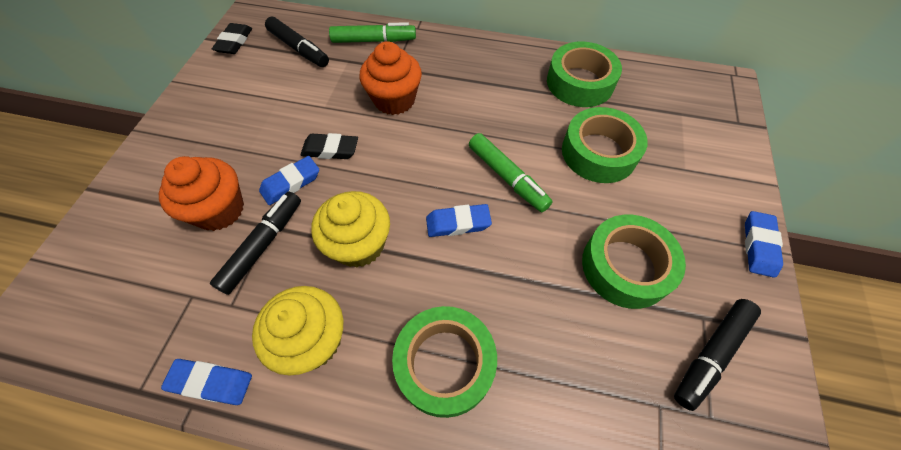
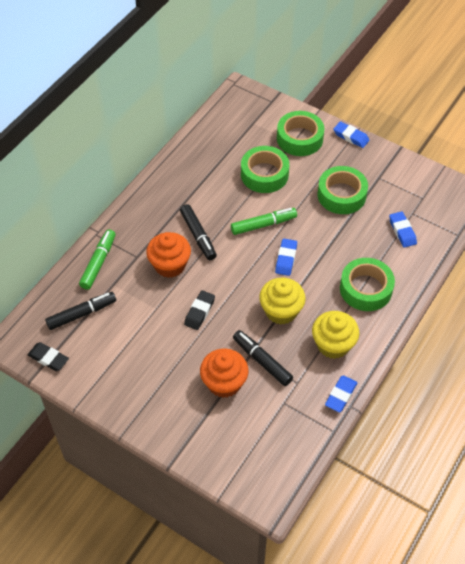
camera: 70 degrees left, 5 degrees down
(291, 183) = (219, 339): blue eraser -> blue eraser (402, 231)
(580, 83) = (204, 159): green tape -> green tape (299, 138)
(710, 354) = (396, 184): black marker -> black marker (198, 236)

